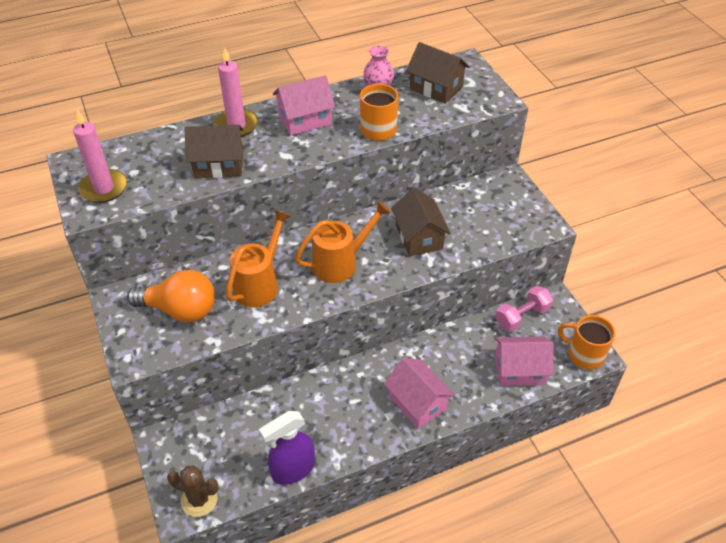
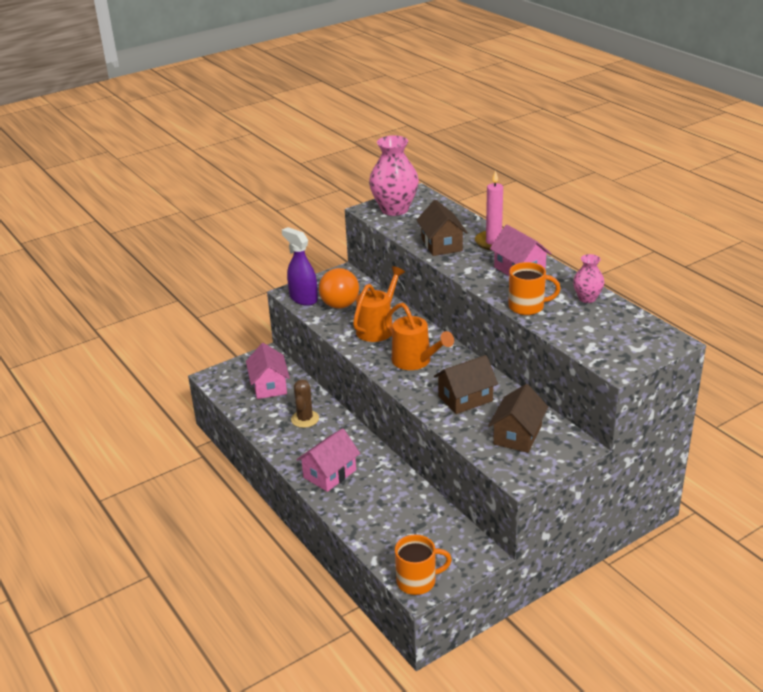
camera: 80 degrees right, 15 degrees down
(104, 188) = (394, 209): pink candle -> pink vase
(199, 499) = (223, 382): brown cactus -> brown cactus (305, 419)
(260, 283) = (378, 328): orange watering can -> orange watering can turned 75 degrees counterclockwise
(293, 469) = (253, 418): purple spray bottle -> purple spray bottle (303, 298)
(436, 88) = (612, 329): brown house -> brown house (517, 435)
(519, 370) = (383, 534): pink house -> pink house (269, 386)
(522, 317) = (451, 531): pink dumbbell -> none
(584, 354) = (417, 581): orange mug -> orange mug turned 60 degrees clockwise

